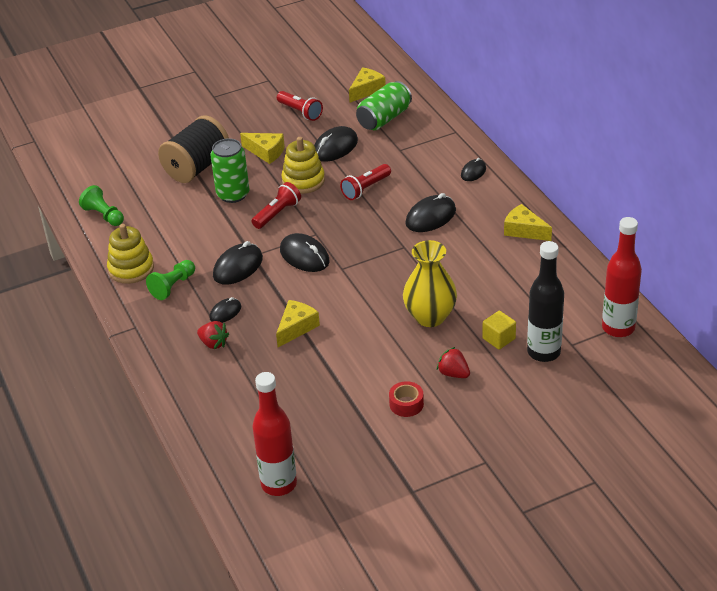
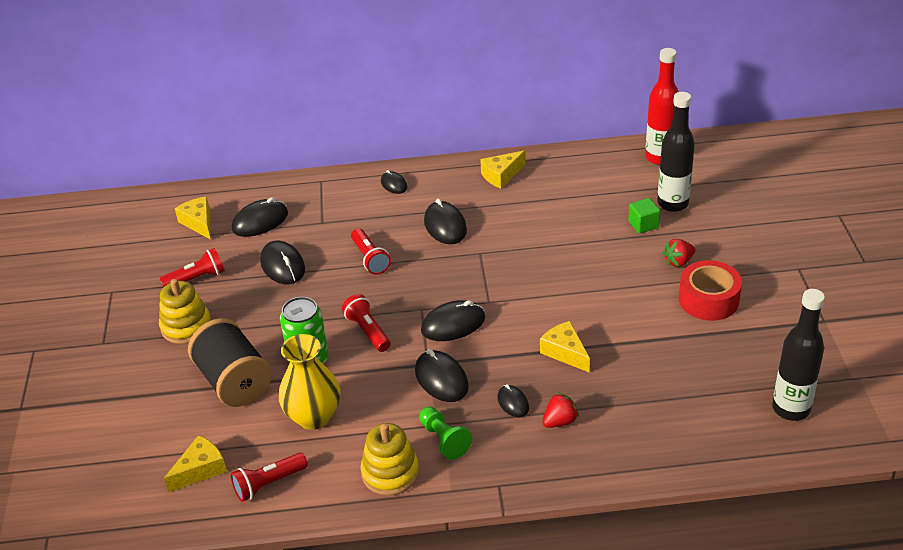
camera: 70 degrees left, 0 degrees up
(104, 215) = (268, 484): green pawn -> red flashlight
(266, 152) = (250, 319): yellow cheese -> yellow cheese (200, 470)
(279, 484) = (791, 409): red bottle -> black bottle
(303, 181) = (324, 300): yellow stacking toy -> yellow stacking toy (186, 326)
(384, 118) = (260, 221): green can -> black mouse
(406, 404) = (708, 300): red tape -> red tape, size x1.76
(430, 317) = (593, 258): yellow vase -> yellow vase (313, 417)
(499, 338) = (643, 224): yellow cube -> green cube

